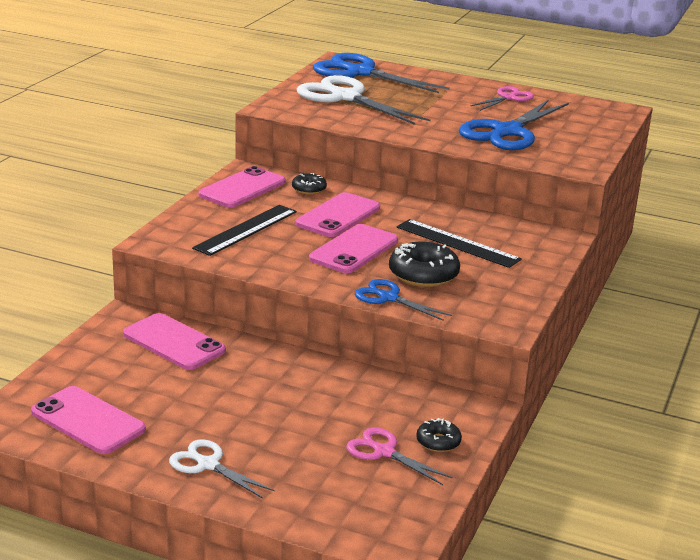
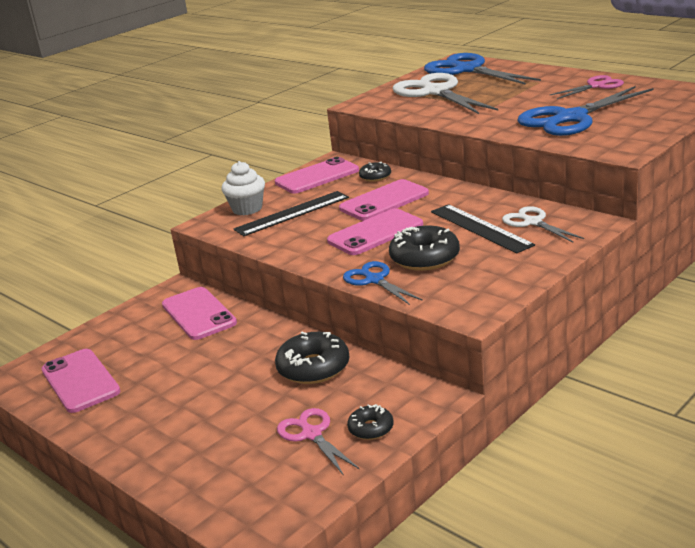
camera: 25 degrees right, 0 degrees up
(189, 225) = (247, 209): none -> white cupcake
(208, 465) = (147, 431): white scissors -> white scissors (533, 222)
(342, 390) = (313, 368): none -> black donut

